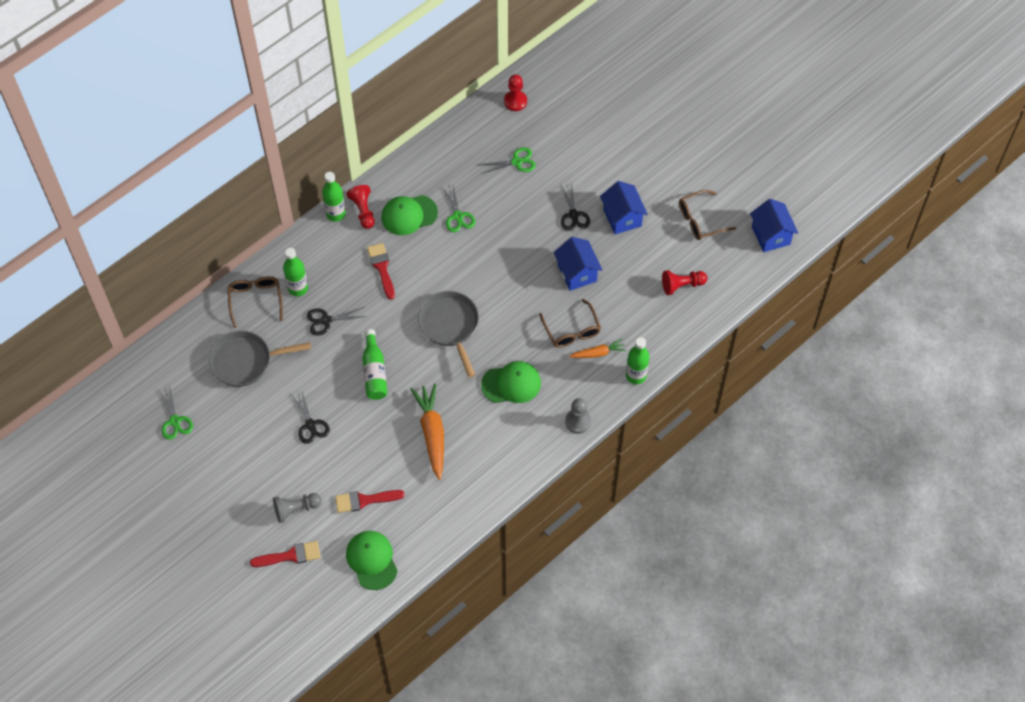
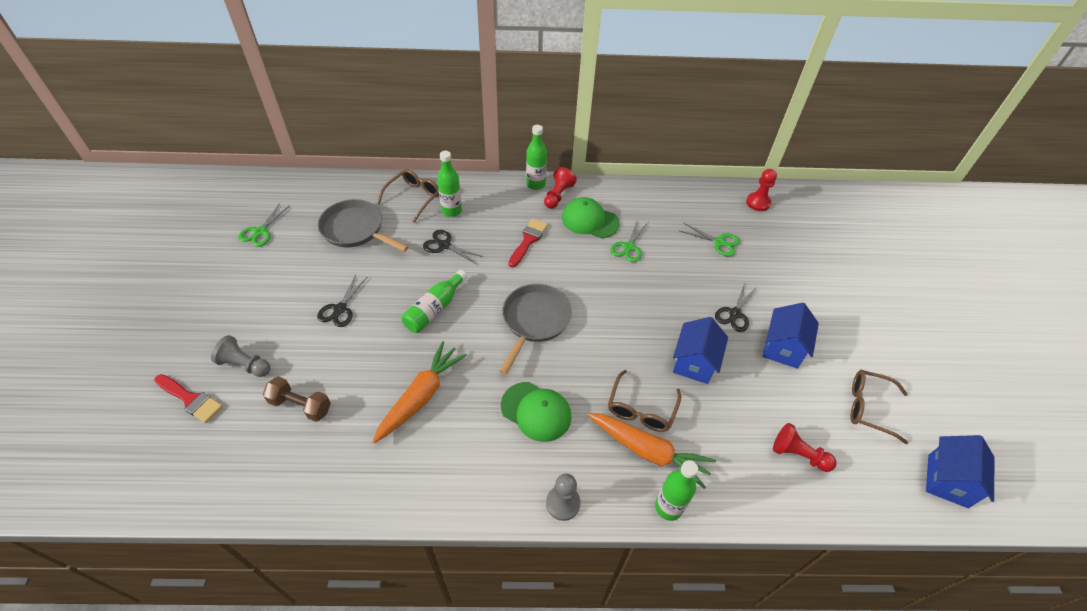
camera: 40 degrees right, 10 degrees down
(364, 500) = (300, 405): red brush -> brown dumbbell
(372, 560) = (238, 466): green cap -> none
(598, 353) = (648, 451): orange carrot -> orange carrot, size x1.79

